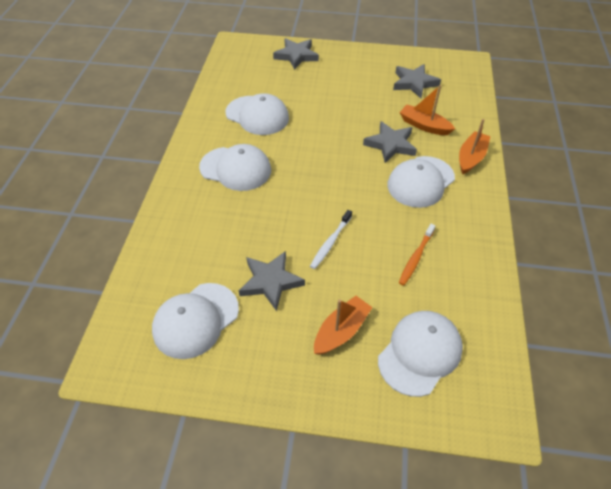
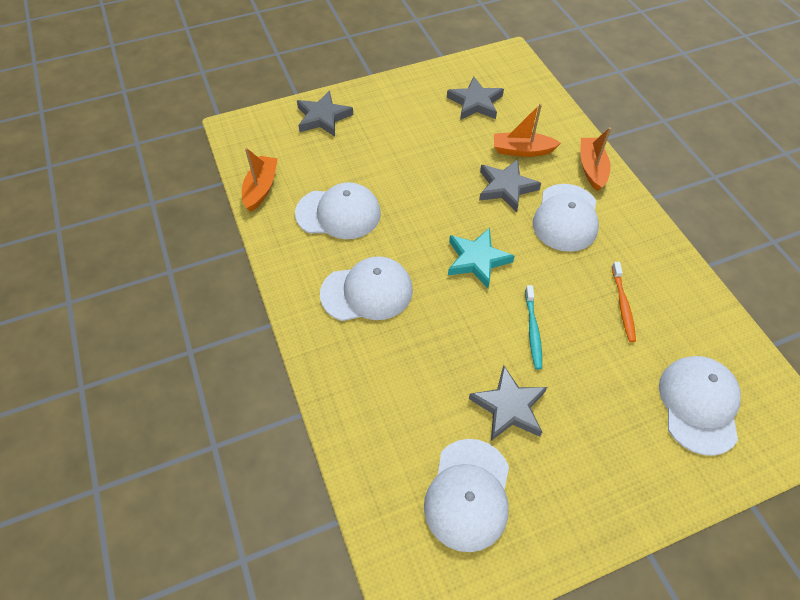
camera: 30 degrees left, 5 degrees up
(328, 181) = (477, 260): none -> turquoise star
(330, 243) = (533, 331): white toothbrush -> turquoise toothbrush
(341, 331) = (615, 422): orange boat -> orange boat (261, 188)

